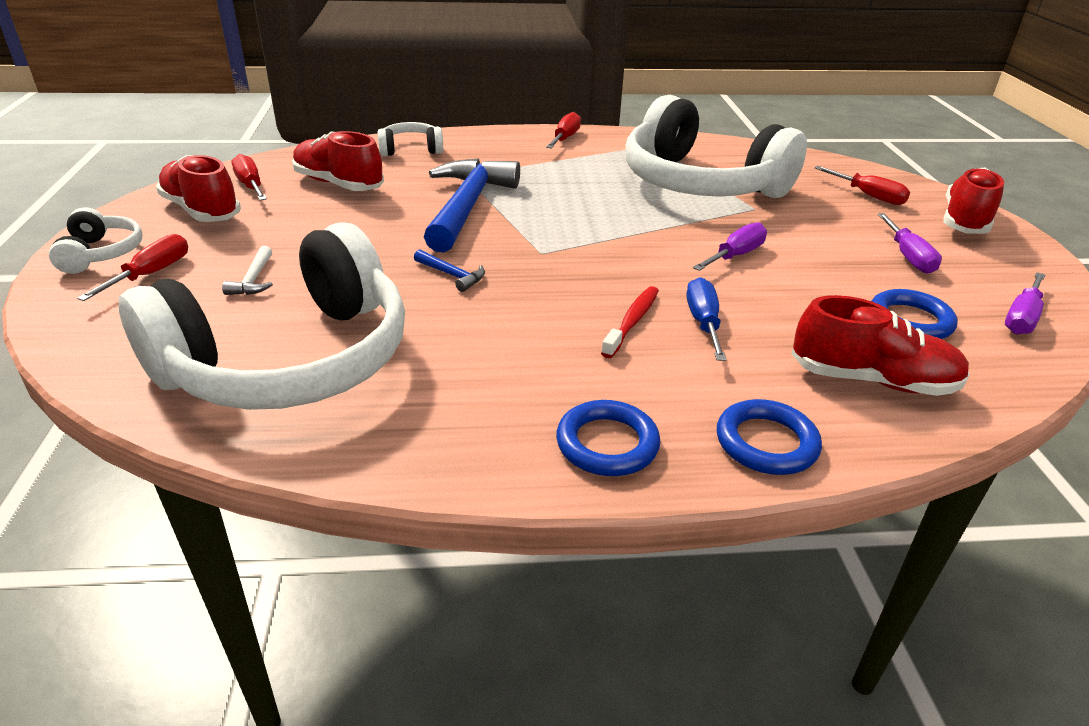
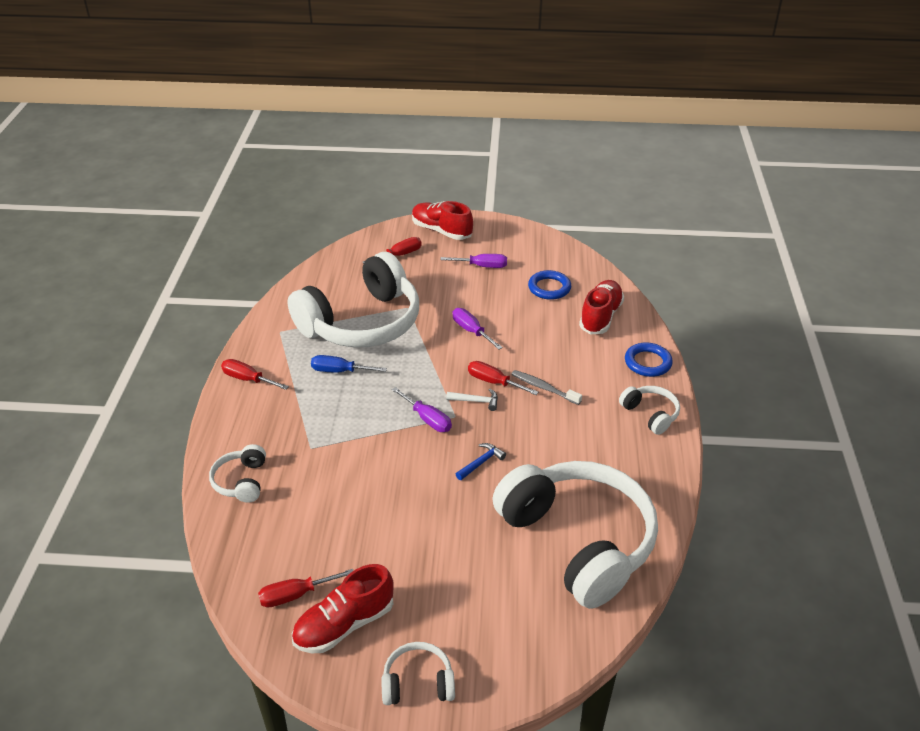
camera: 80 degrees left, 5 degrees up
(151, 274) = (458, 638): red screwdriver -> red screwdriver (494, 382)
(253, 279) = (475, 571): white hammer -> white hammer (476, 401)
(338, 184) = (309, 530): red shoe -> none
(468, 206) = (373, 449): blue hammer -> none
(607, 444) = (650, 414): blue ring -> white headphones
(632, 321) = (544, 388): red toothbrush -> grey toothbrush
(703, 322) = (546, 360): blue screwdriver -> blue screwdriver (339, 371)
(1021, 318) = (549, 252): purple screwdriver -> purple screwdriver (427, 419)

